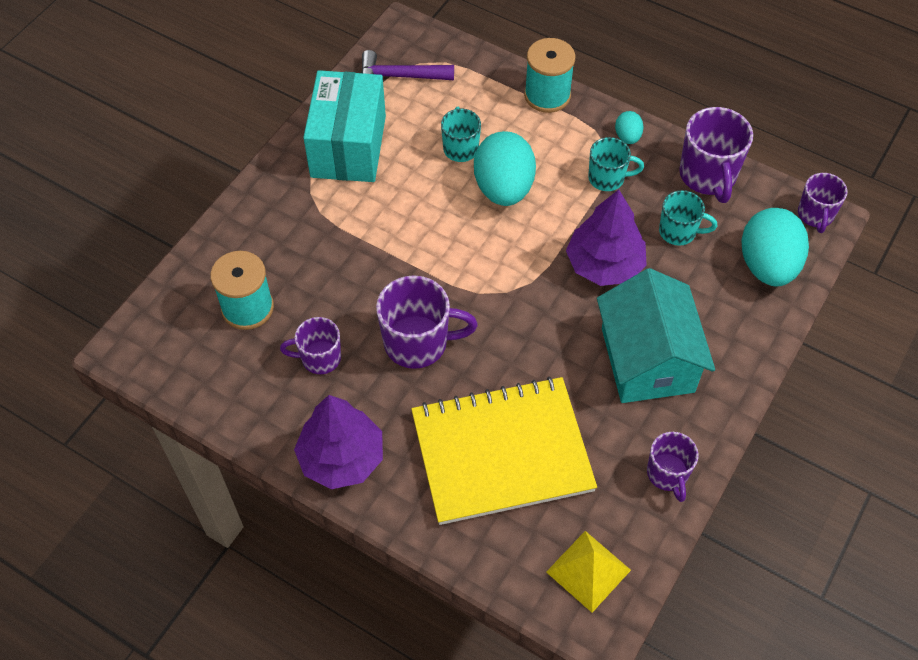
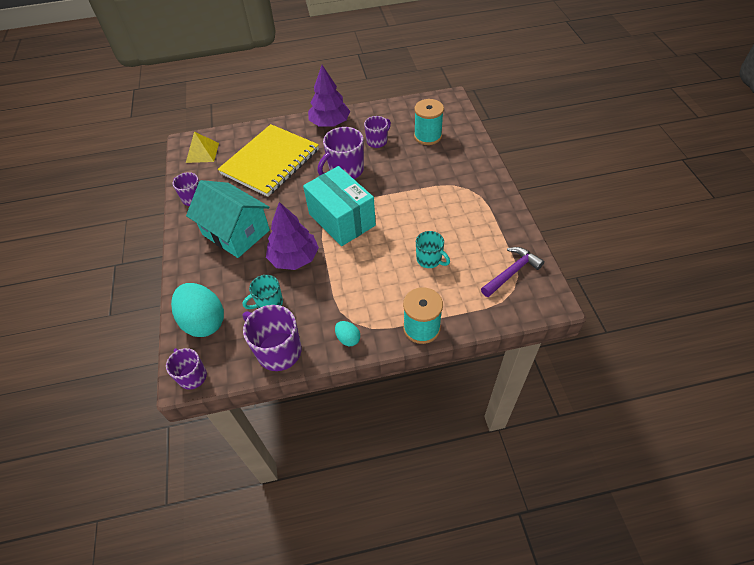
camera: 140 degrees right, 5 degrees down
(348, 146) = (482, 219): turquoise box -> turquoise box (342, 219)
(503, 188) = (383, 256): turquoise egg -> none
(607, 178) = (335, 304): turquoise mug -> none

